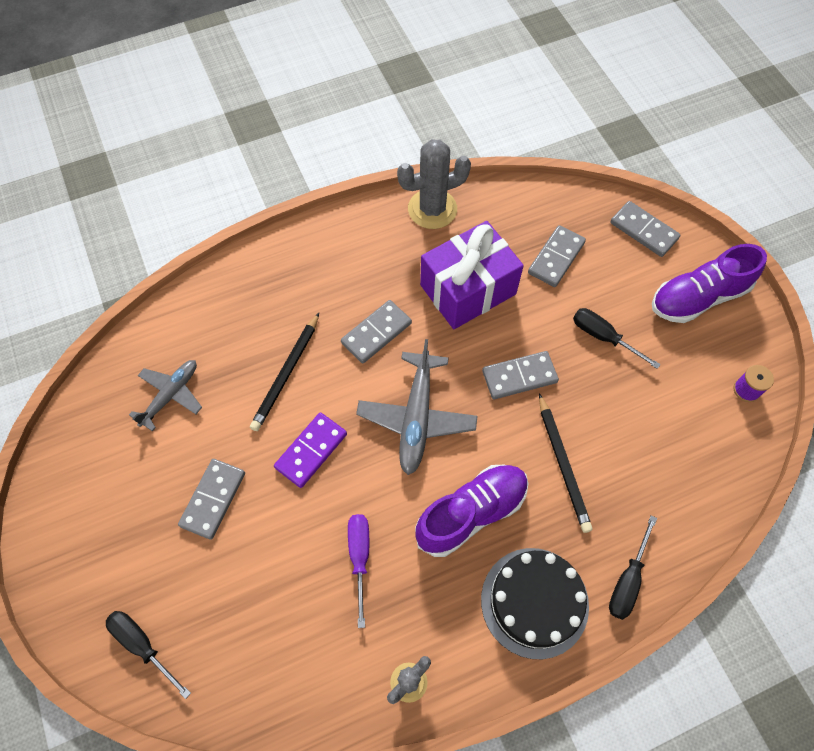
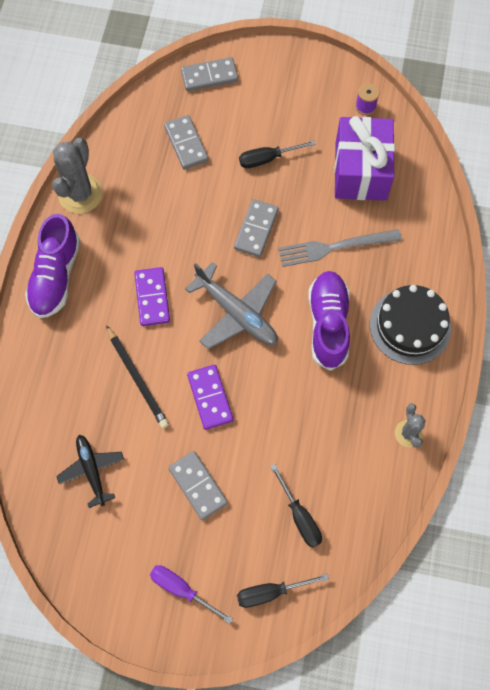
camera: 55 degrees left, 5 degrees up
(170, 395) = (92, 471): grey plane -> black plane
(359, 557) = (308, 413): purple screwdriver -> purple screwdriver (182, 589)
(376, 333) = (152, 297): grey domino -> purple domino
(468, 289) = (165, 216): purple gift -> purple gift (360, 171)
(562, 464) = (335, 247): black pencil -> grey fork
(627, 580) = (433, 263): black screwdriver -> black screwdriver (300, 516)
(698, 297) = (283, 83): purple shoe -> purple shoe (56, 276)

